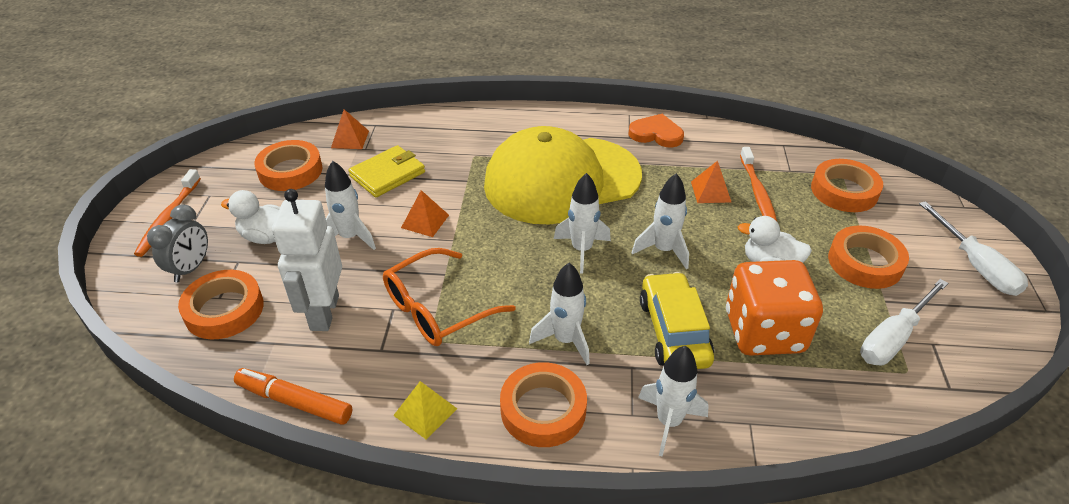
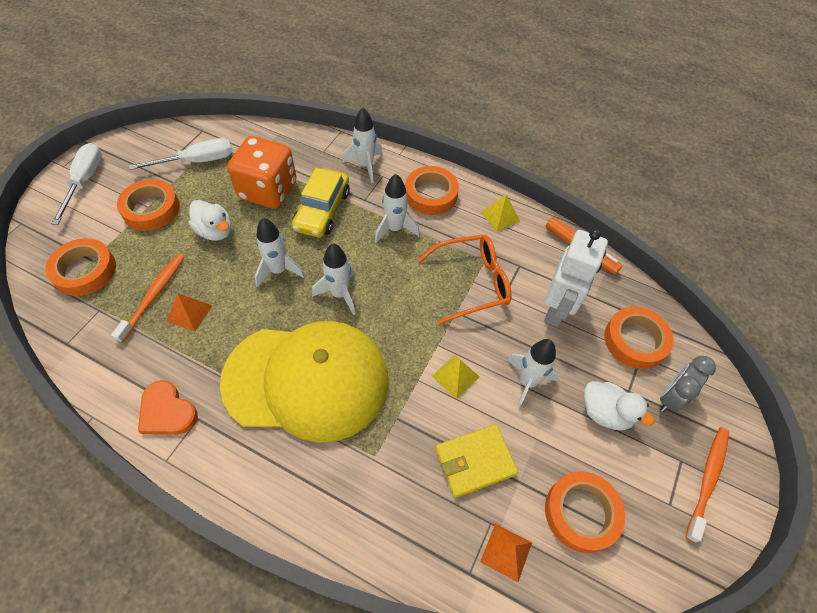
camera: 160 degrees left, 15 degrees up
(425, 221) = (455, 376): orange pyramid -> yellow pyramid

